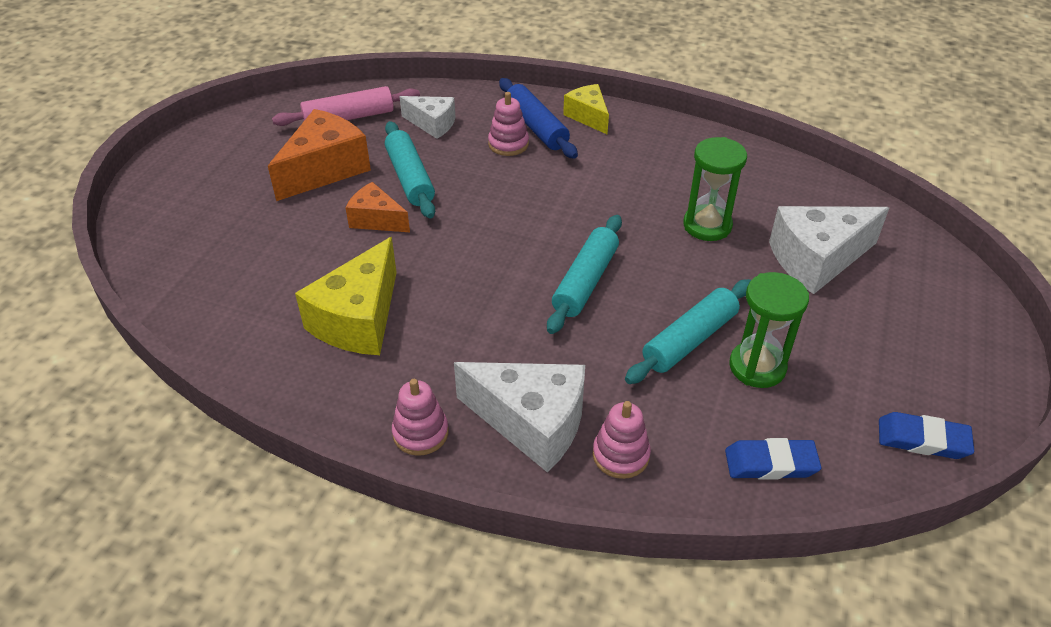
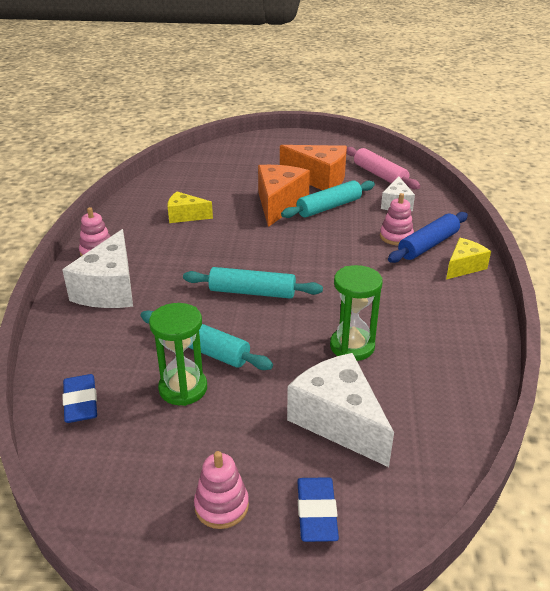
camera: 75 degrees right, 10 degrees down
(358, 319) = (185, 216): yellow cheese -> yellow cheese, size x0.59
(376, 220) = (279, 204): orange cheese -> orange cheese, size x1.70
(620, 455) = (85, 328): pink stacking toy -> pink stacking toy (221, 506)
(922, 439) = (113, 501): blue eraser -> blue eraser (316, 512)

